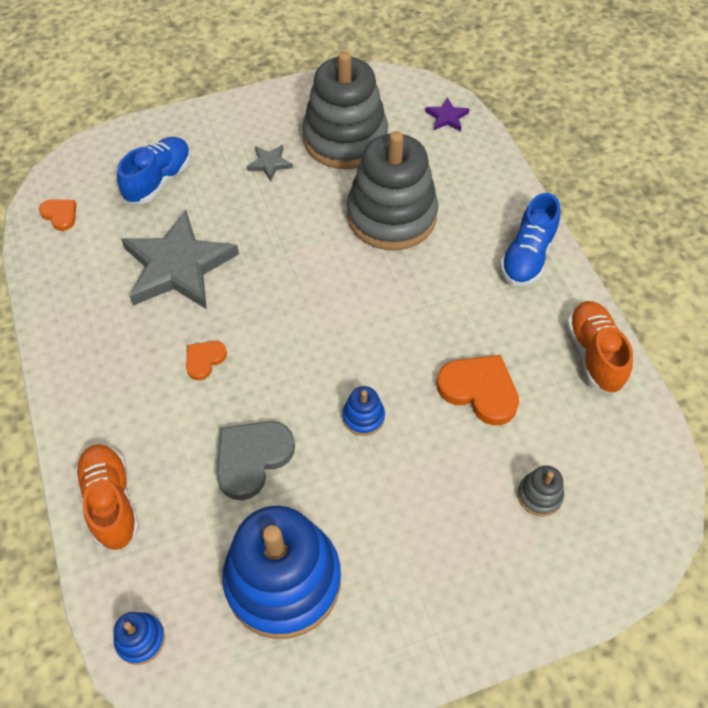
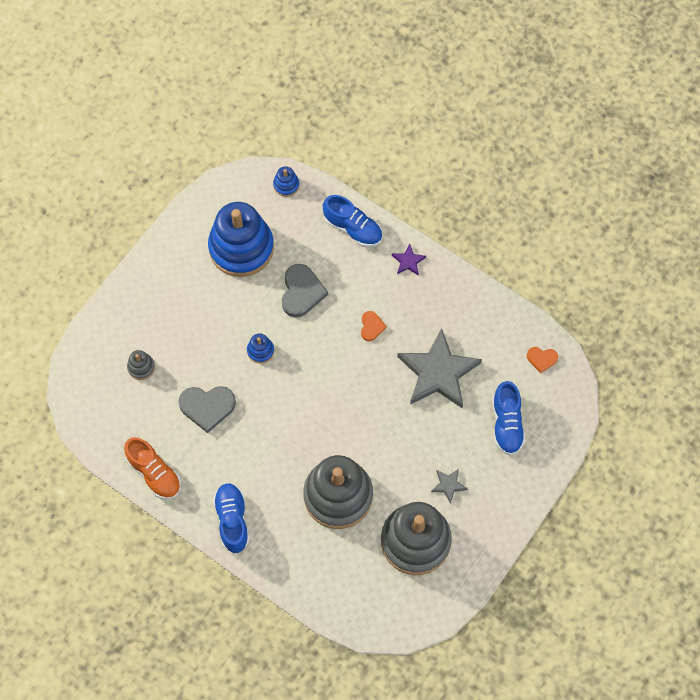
camera: 145 degrees right, 10 degrees up
(111, 502) = (353, 228): orange shoe -> blue shoe
(447, 117) = (360, 610): purple star -> purple star (408, 261)
(479, 390) = (207, 407): orange heart -> grey heart

